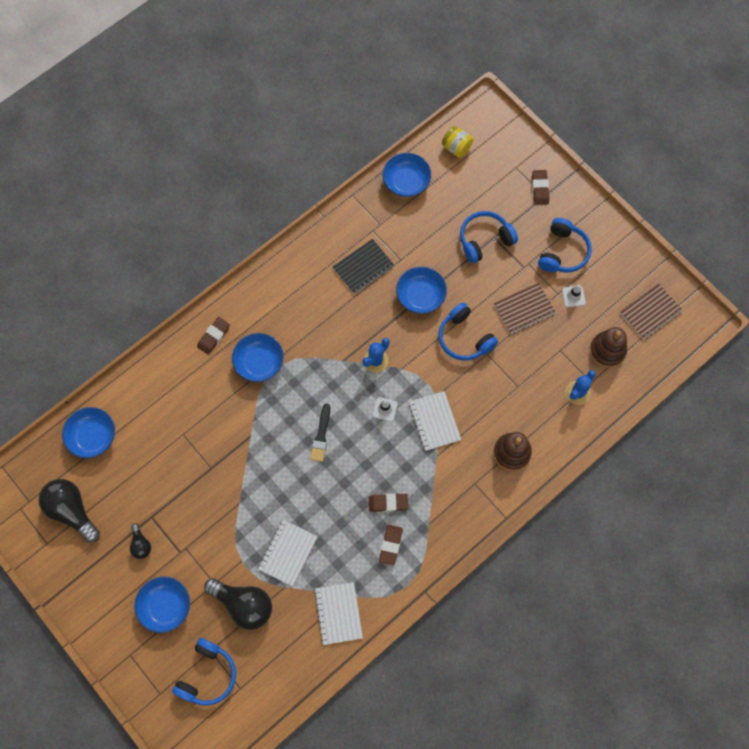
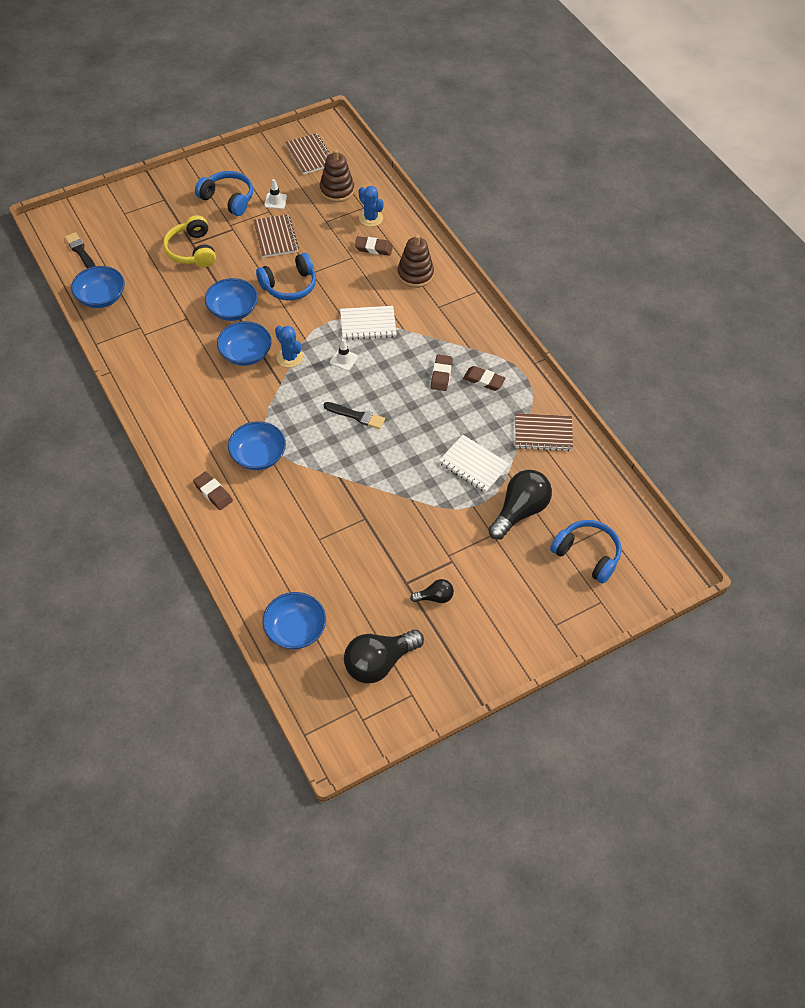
camera: 80 degrees left, 15 degrees down
(165, 606) = (508, 583): blue bowl -> blue bowl (245, 354)
(338, 613) = (543, 433): white notebook -> brown notebook
(363, 267) = (183, 349): black notebook -> none
(456, 147) = (81, 251): yellow jar -> black brush
(484, 240) = (192, 251): blue headphones -> yellow headphones
(540, 188) = (155, 201): brown eraser -> brown eraser (373, 248)

